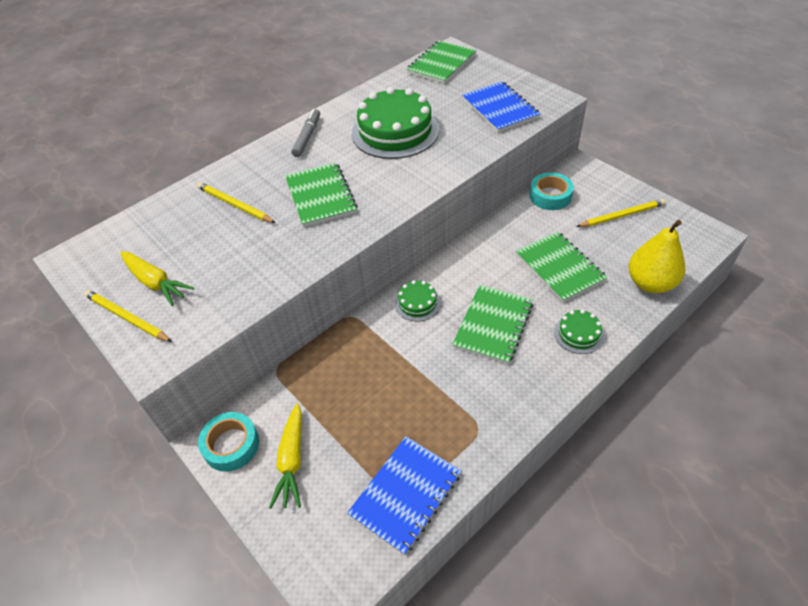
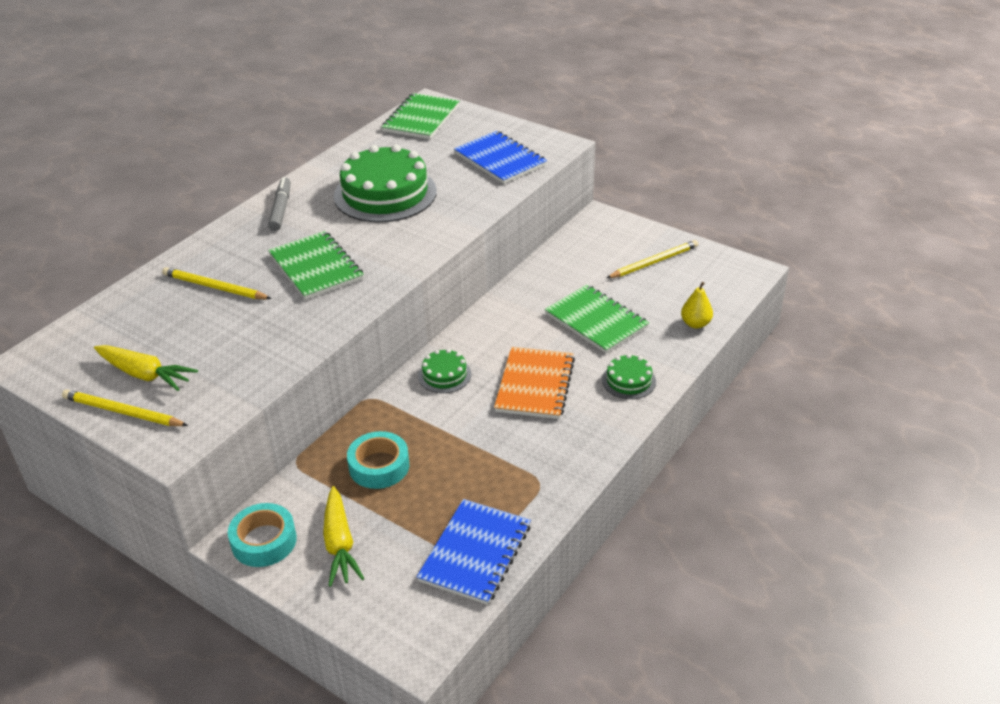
camera: 15 degrees left, 10 degrees down
(493, 325) = (535, 385): green notebook -> orange notebook
(550, 196) = (571, 251): turquoise tape -> turquoise tape (379, 466)
(650, 283) = (695, 324): yellow pear -> yellow pear, size x0.55

